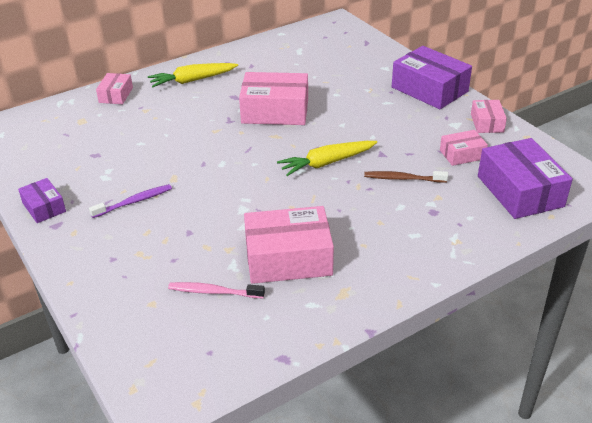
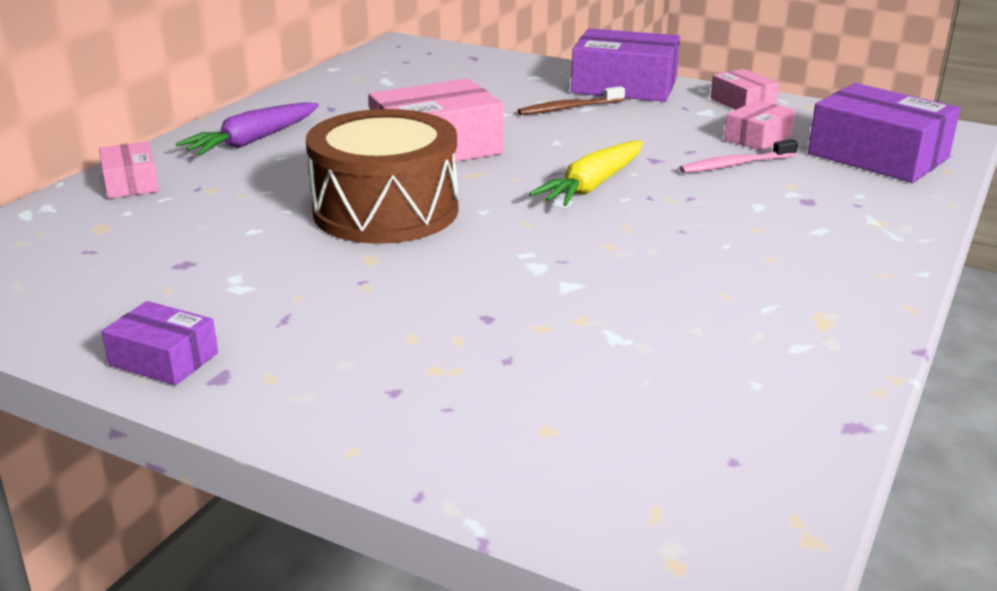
camera: 30 degrees left, 10 degrees down
(134, 202) = (337, 305): purple toothbrush -> none
(192, 80) = (253, 141): yellow carrot -> purple carrot
(209, 149) = (386, 210): none -> brown drum
(214, 292) = (632, 380): pink toothbrush -> pink toothbrush (735, 164)
(288, 258) = (688, 303): pink box -> none
(403, 178) = (719, 177): brown toothbrush -> brown toothbrush (569, 108)

